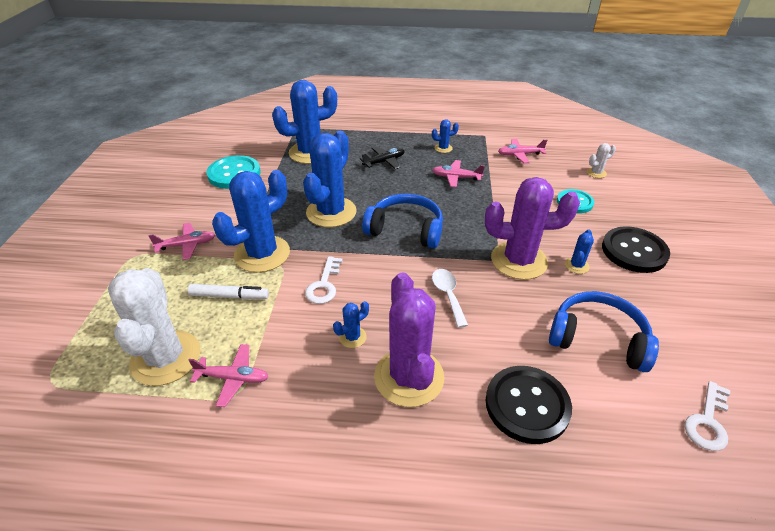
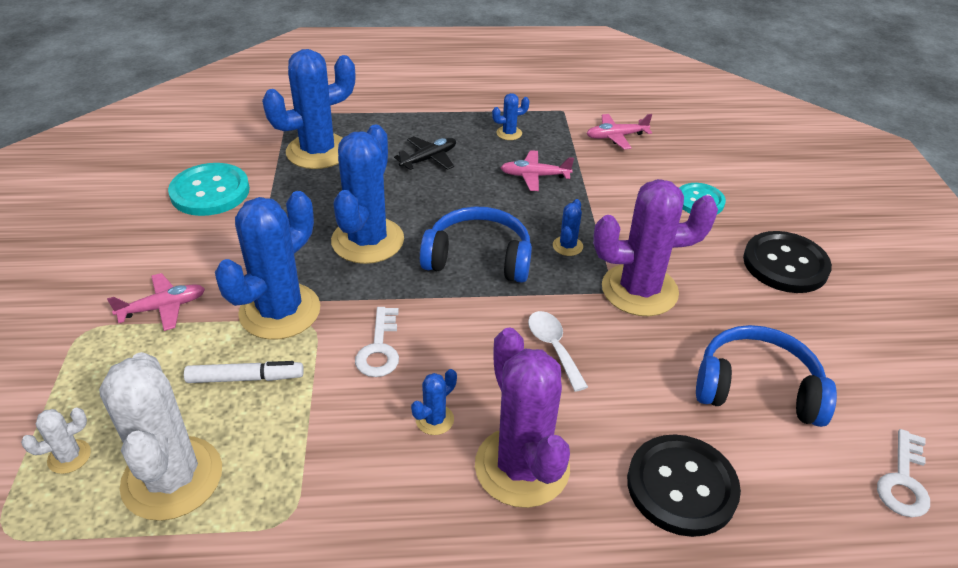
camera: 10 degrees left, 0 degrees up
(233, 378) = (278, 496): pink plane -> none
(576, 265) = (715, 290): blue cactus -> blue cactus (567, 246)
(596, 173) = (721, 157): white cactus -> white cactus (69, 456)

